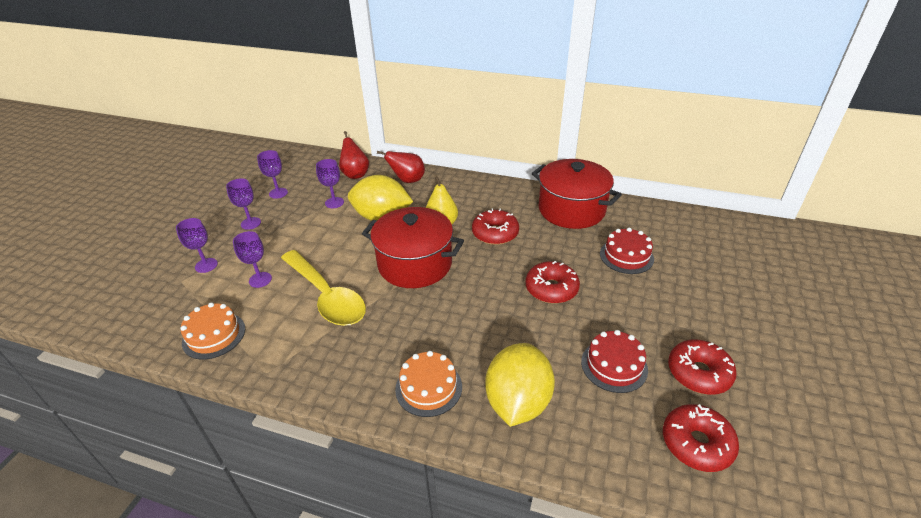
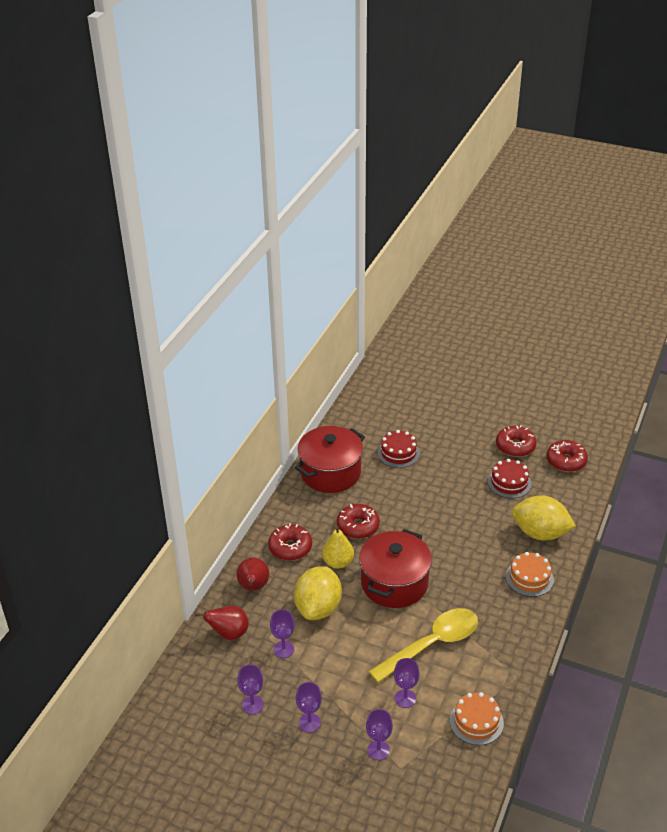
camera: 85 degrees left, 0 degrees up
(551, 289) = (433, 501): red donut -> red donut (290, 548)

